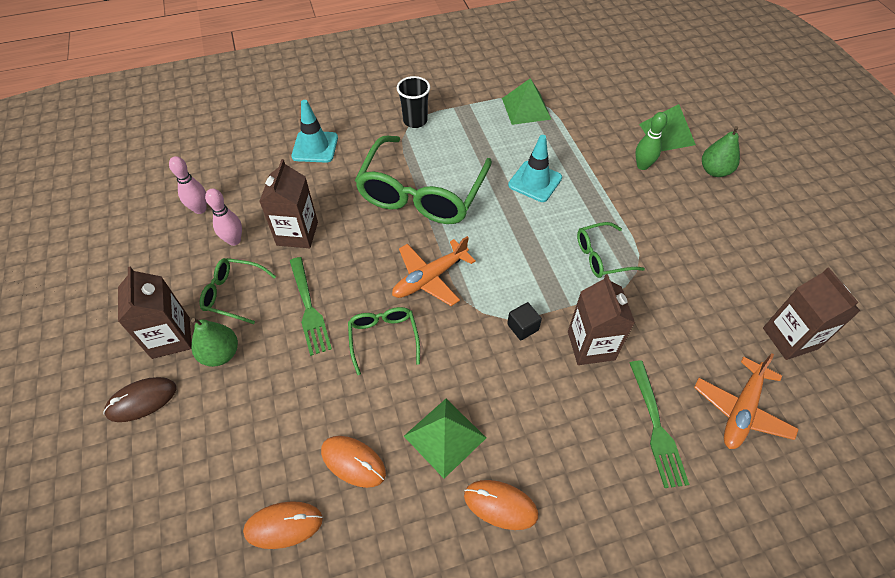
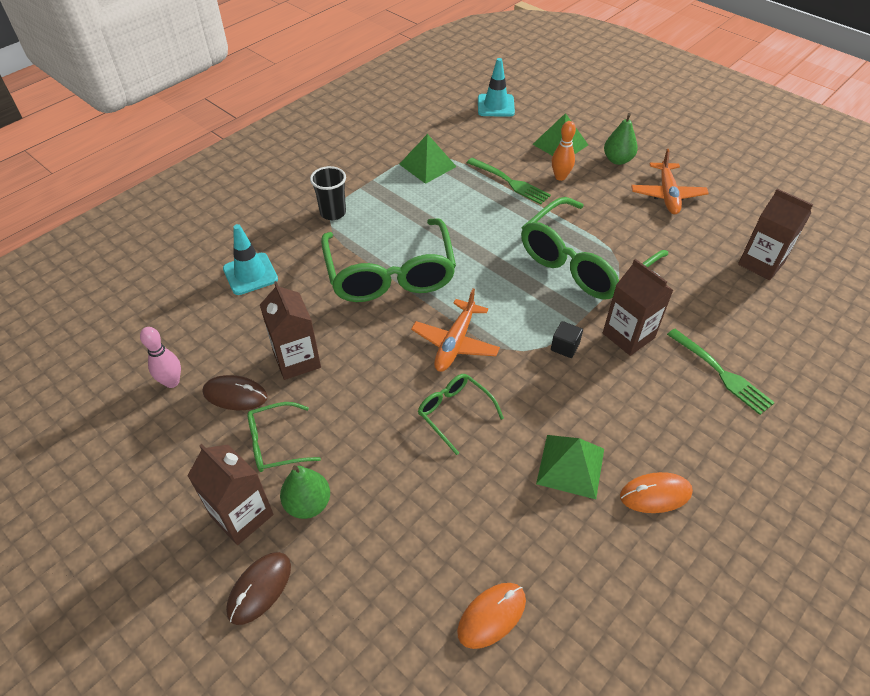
camera: 30 degrees left, 5 degrees down
(234, 240) = (235, 395): pink bowling pin -> brown mouse
(308, 308) = (363, 420): green fork -> green fork (509, 182)
(353, 462) = (510, 528): orange mouse -> none
(535, 181) = (483, 224): turquoise traffic cone -> turquoise traffic cone (495, 106)
(601, 256) = (583, 262): green glasses -> green glasses, size x2.09
(642, 166) = (560, 177): green bowling pin -> orange bowling pin
(741, 410) = (768, 331): orange plane -> orange plane (667, 195)

